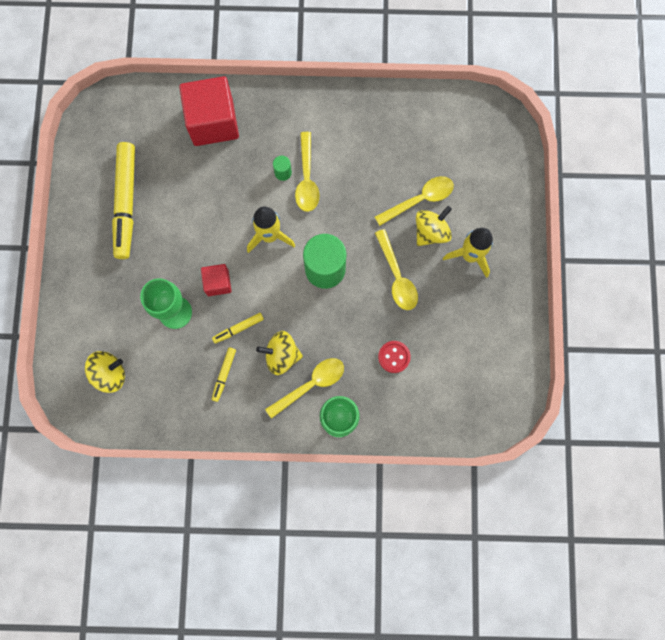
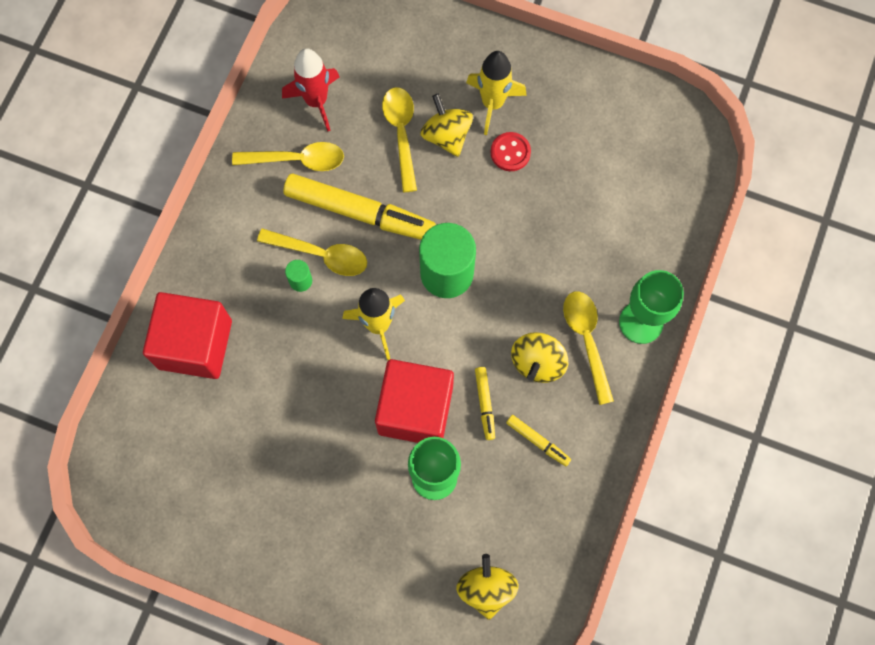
camera: 70 degrees left, 5 degrees down
(126, 203) = (260, 493): yellow marker -> yellow marker (359, 212)
(218, 283) = (415, 410): red cube -> red cube, size x1.95
(394, 357) = (585, 232): red button -> red button (510, 152)
(396, 276) = (487, 193): yellow spoon -> yellow spoon (296, 160)
(421, 132) = (316, 101): none -> red rocket

